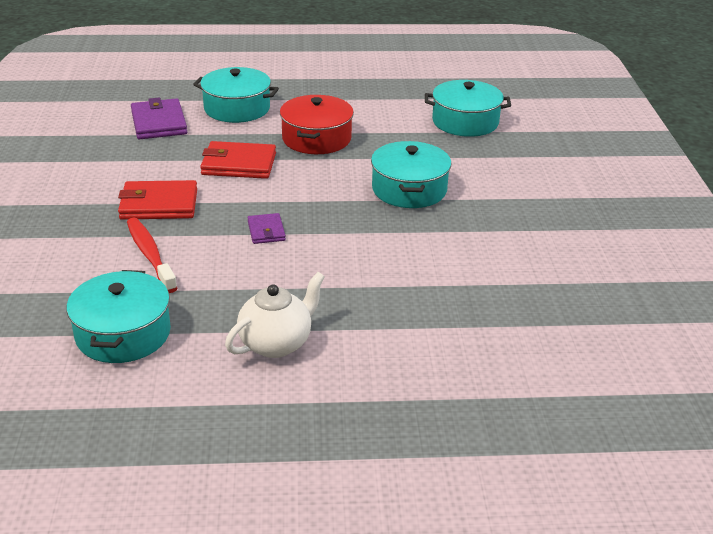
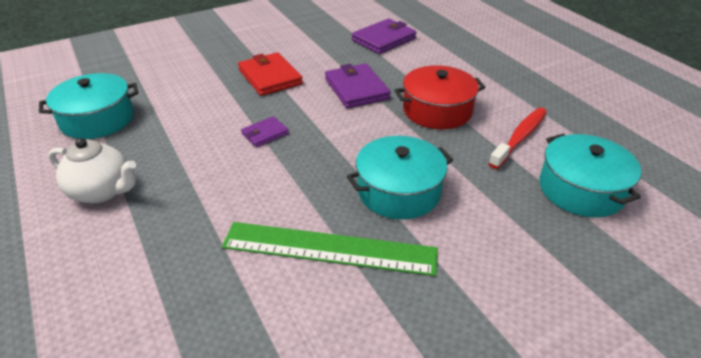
camera: 65 degrees right, 5 degrees up
(150, 255) = (201, 96): red toothbrush -> red toothbrush (520, 137)
(237, 108) = (443, 60): turquoise pot -> none
(238, 164) = (356, 89): red wallet -> purple wallet
(451, 237) = (329, 248): none -> green ruler

